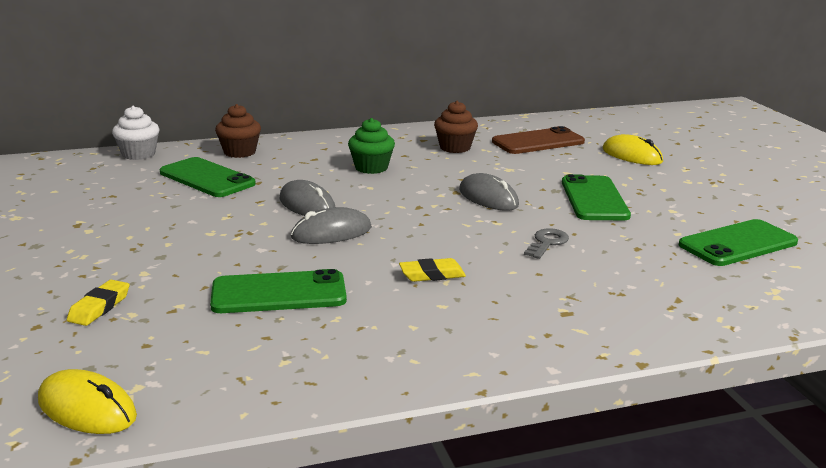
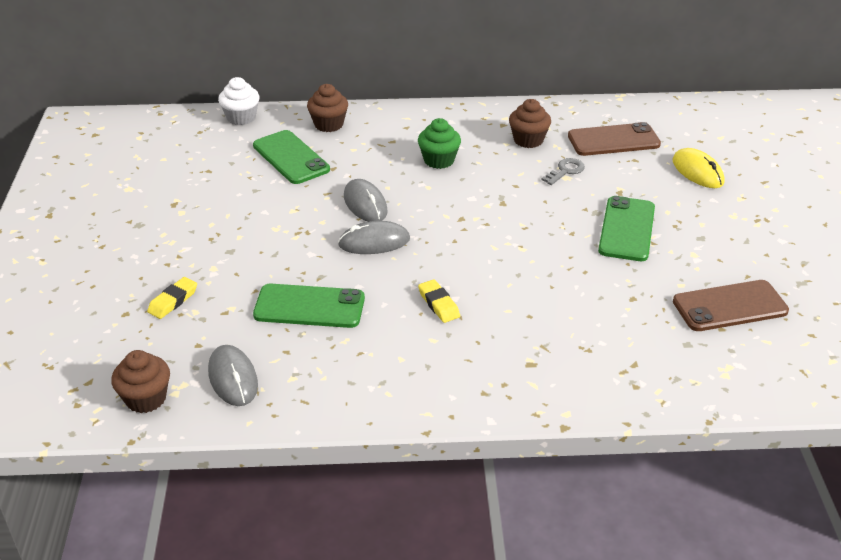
camera: 15 degrees right, 15 degrees up
(87, 408) = (146, 398): yellow mouse -> brown cupcake
(432, 275) = (438, 304): yellow eraser -> yellow eraser turned 60 degrees clockwise
(488, 198) = (528, 215): grey mouse -> grey mouse (233, 378)
(547, 243) = (554, 280): grey key -> grey key (565, 171)
(738, 244) = (730, 306): green phone -> brown phone

